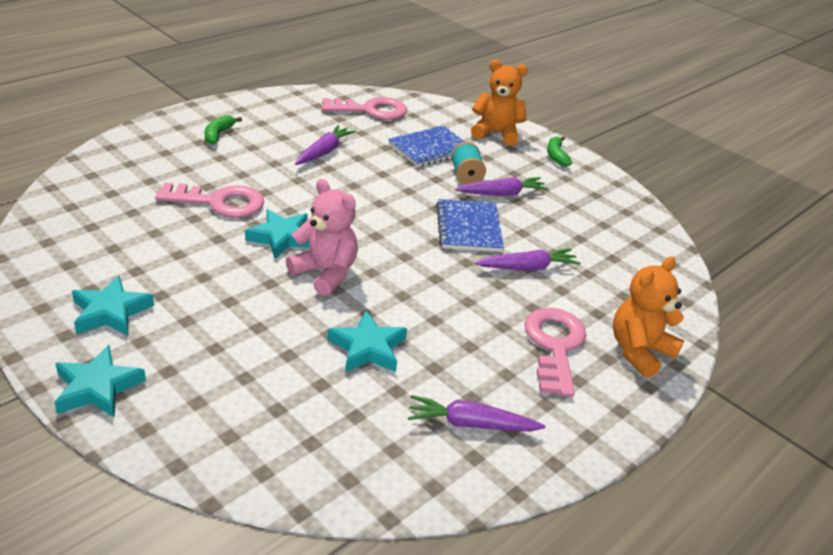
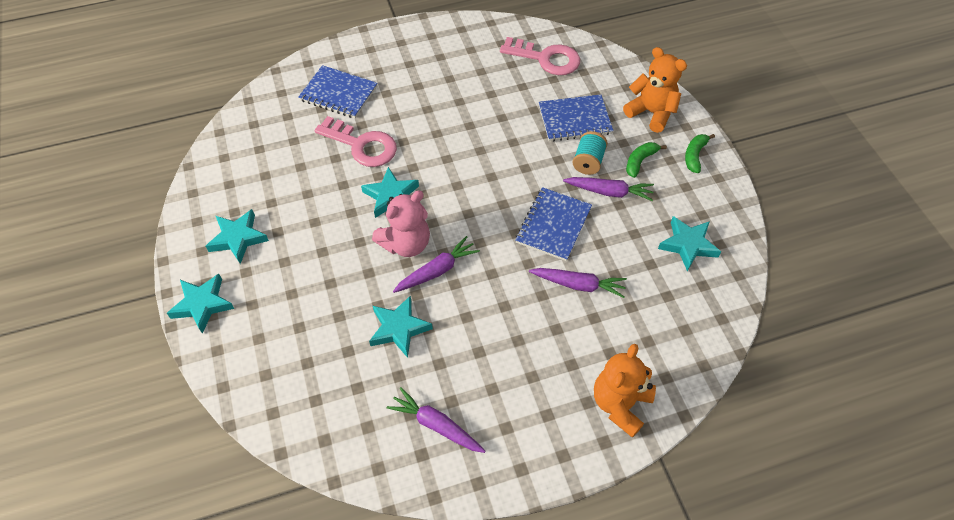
camera: 30 degrees right, 20 degrees up
(164, 165) = (338, 93): none -> blue notebook
(218, 134) = (397, 65): green banana -> green banana (640, 161)
(324, 152) = (475, 104): purple carrot -> purple carrot (437, 271)
(325, 273) = (406, 243): pink teddy bear -> pink teddy bear turned 75 degrees clockwise
(554, 345) = (549, 374): pink key -> none
(601, 218) = (688, 245): none -> turquoise star
(639, 351) = (620, 404): orange teddy bear -> orange teddy bear turned 45 degrees counterclockwise

